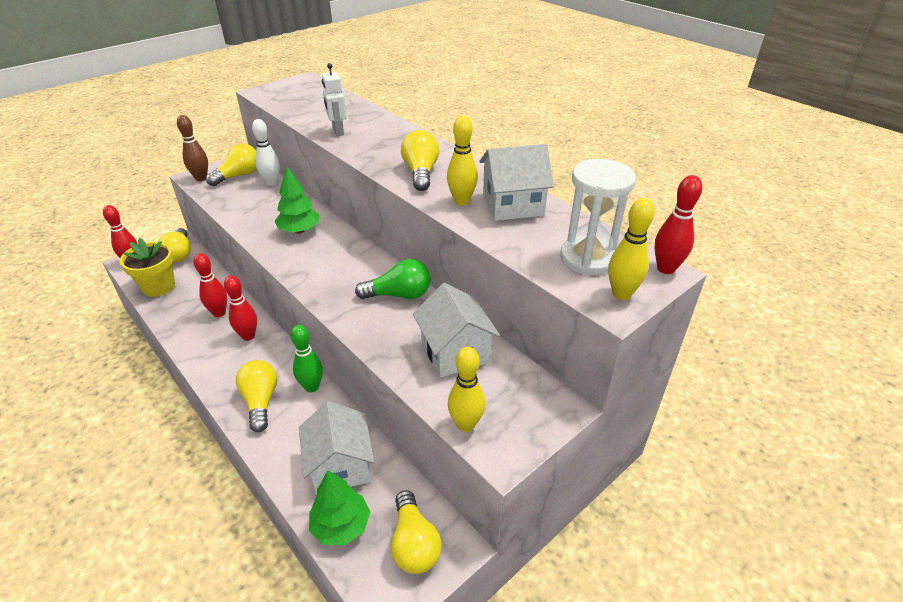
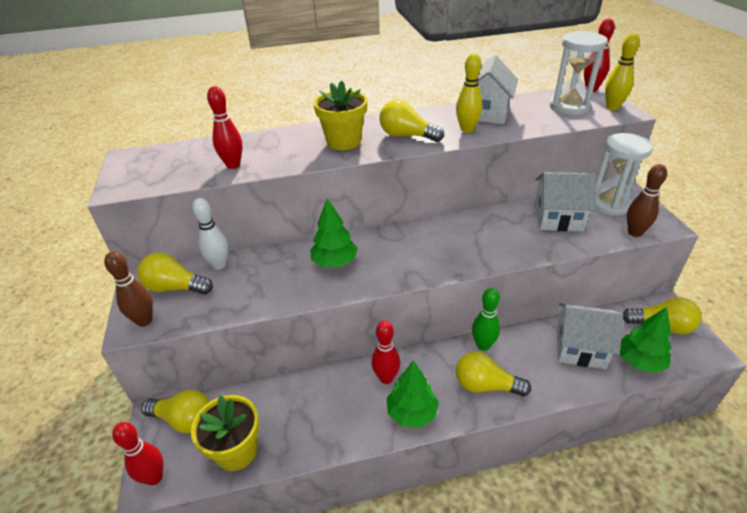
camera: 60 degrees left, 0 degrees up
(215, 362) = (412, 412): none -> green tree
(219, 313) = (332, 396): red bowling pin -> red bowling pin (233, 165)
(239, 176) = (175, 287): yellow light bulb -> yellow light bulb turned 60 degrees counterclockwise
(338, 131) = (285, 159): white robot -> none
(385, 147) = (343, 142): none -> yellow flower pot
(399, 295) = (476, 227): green light bulb -> none
(465, 425) = (634, 232): yellow bowling pin -> brown bowling pin
(519, 392) = (609, 204): none -> white hourglass

